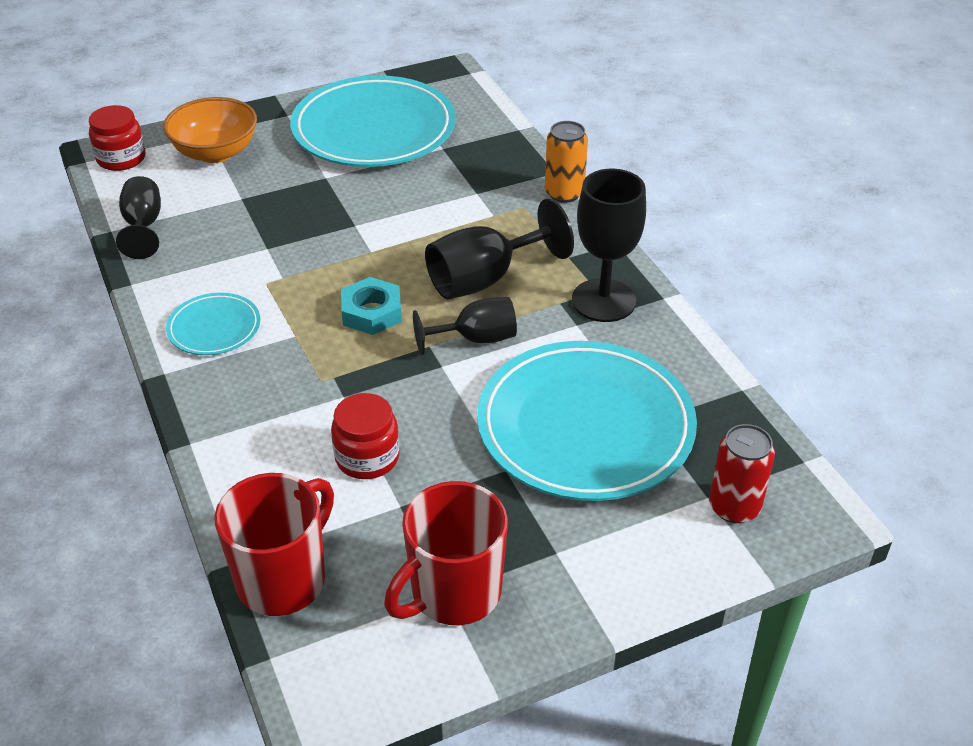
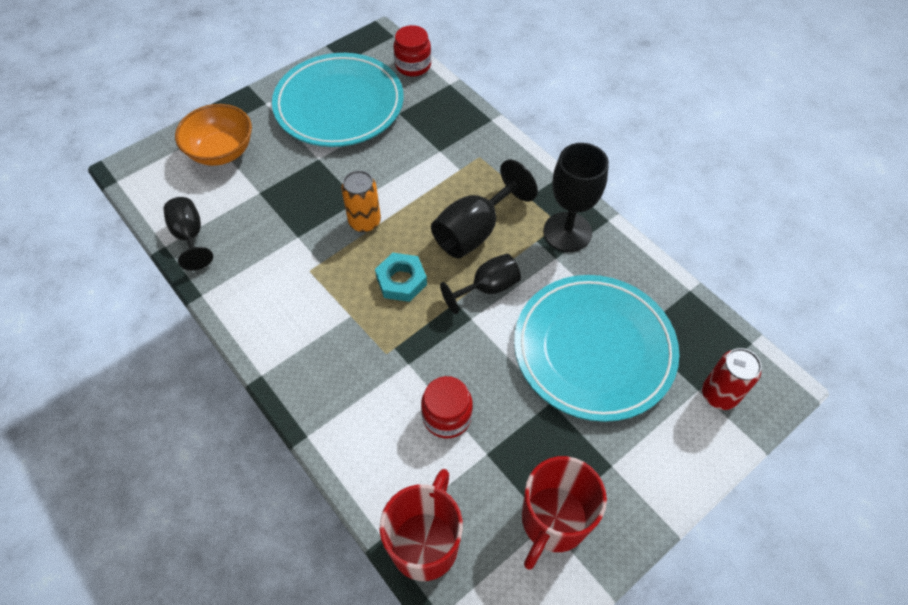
camera: 15 degrees left, 15 degrees up
(121, 158) = (146, 172): red jar -> red jar (413, 65)
(214, 328) = (285, 323): turquoise plate -> none
(564, 193) = (504, 138): orange can -> orange can (364, 222)

